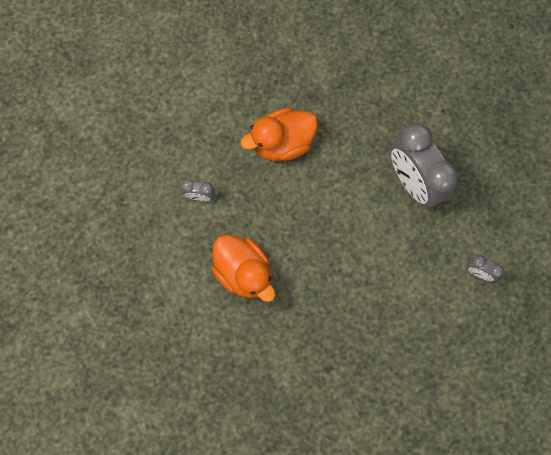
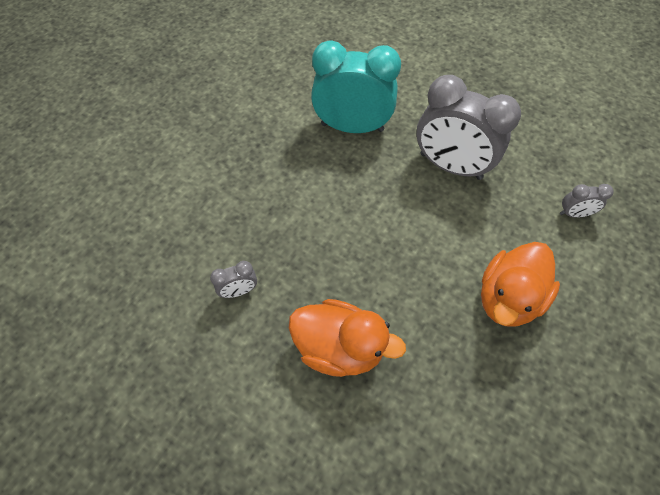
camera: 30 degrees left, 15 degrees down
(282, 143) = (298, 194): orange duck -> orange duck (507, 298)
(359, 104) = (352, 127): none -> turquoise clock

